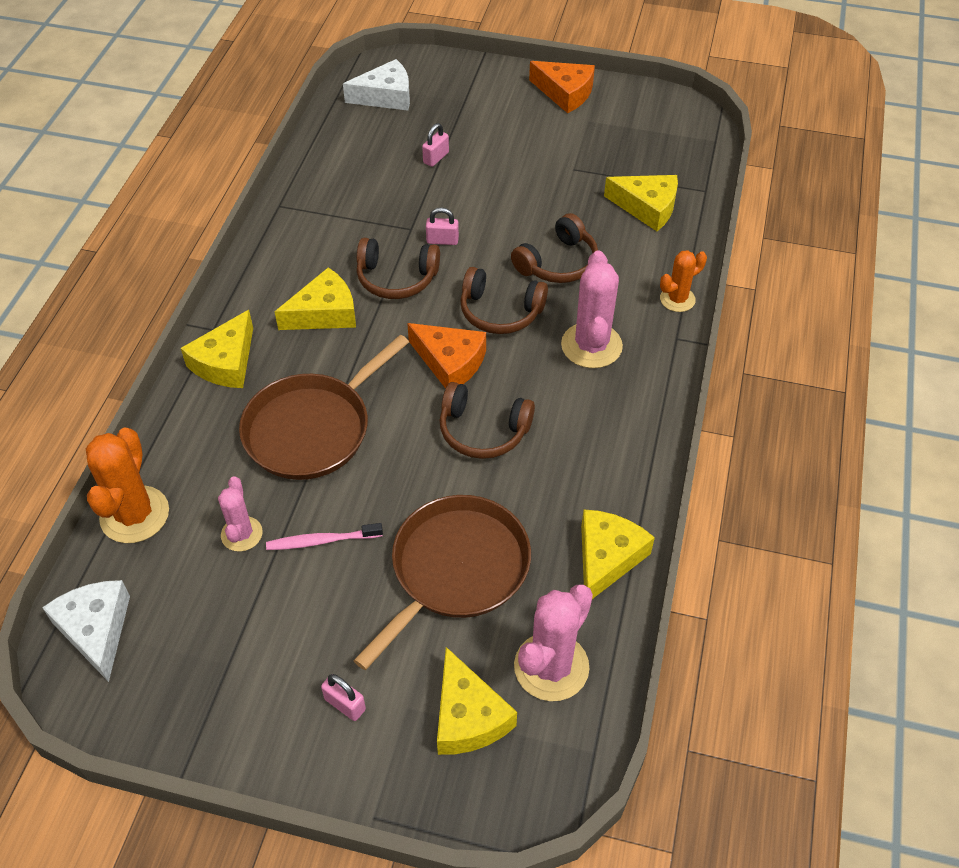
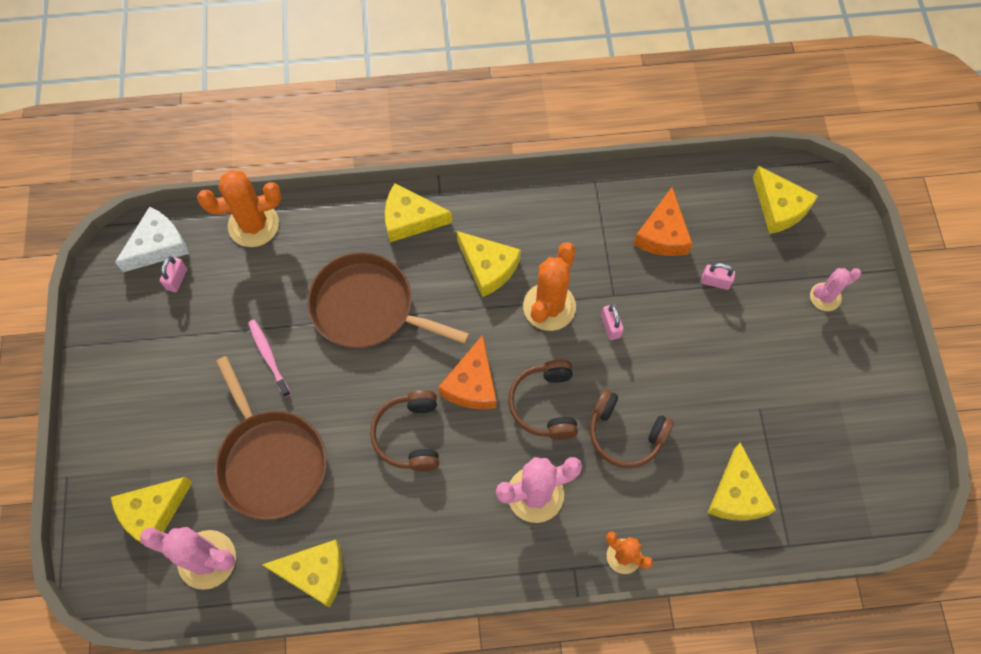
camera: 70 degrees right, 15 degrees up
(241, 534) = (258, 300): pink cactus -> pink cactus (825, 297)
(345, 704) = (142, 426): pink padlock -> pink padlock (177, 279)
(386, 96) = (779, 207): white cheese -> yellow cheese
(396, 278) = (549, 307): brown headphones -> orange cactus
(455, 570) = (271, 461): brown pan -> brown pan turned 45 degrees clockwise
(565, 93) = (870, 365): orange cheese -> orange cheese (663, 234)

